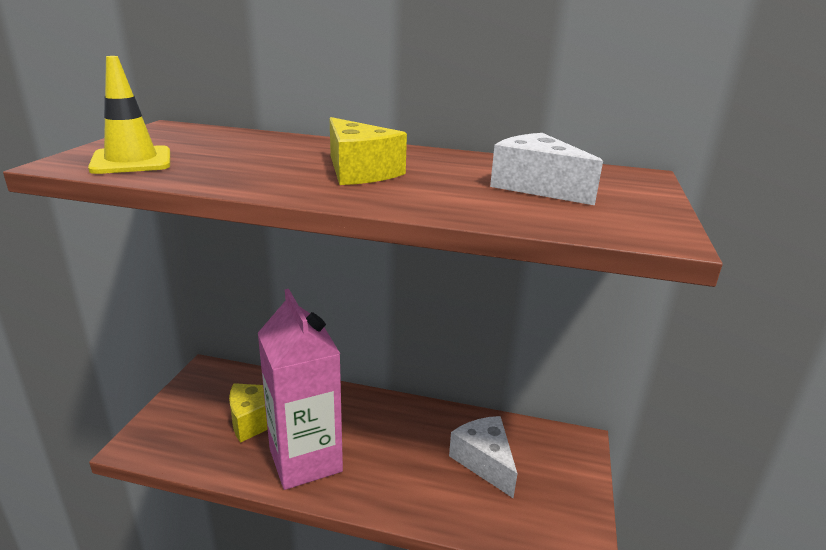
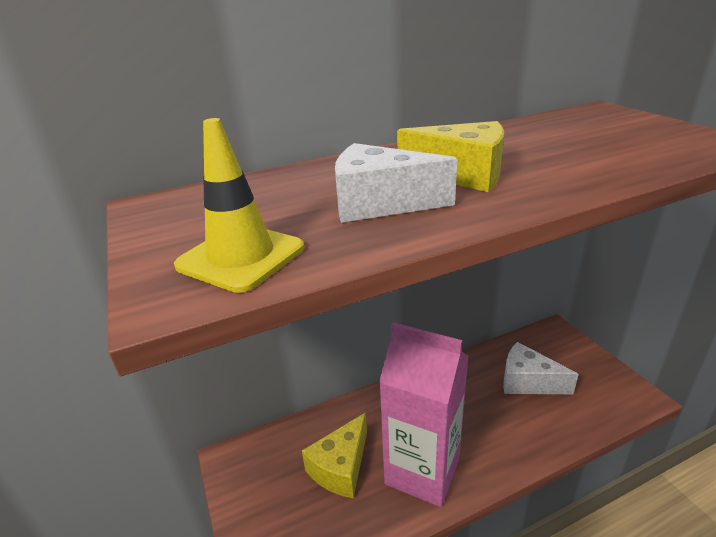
camera: 35 degrees left, 5 degrees up
(536, 186) = (588, 138): white cheese -> white cheese (379, 203)

